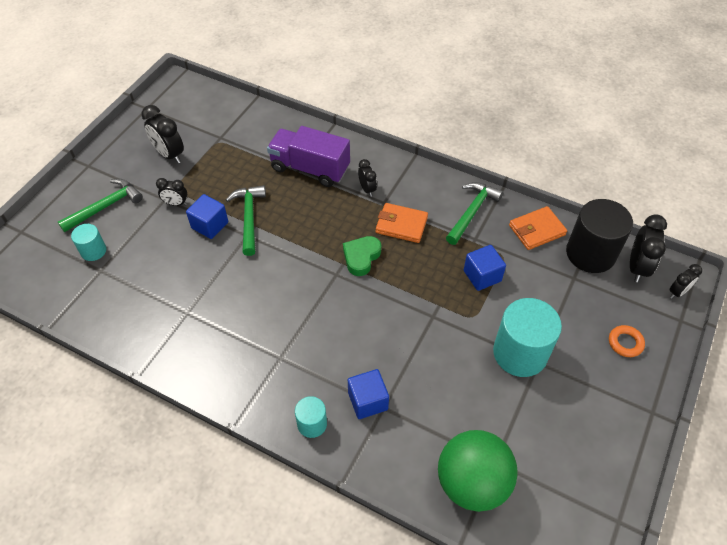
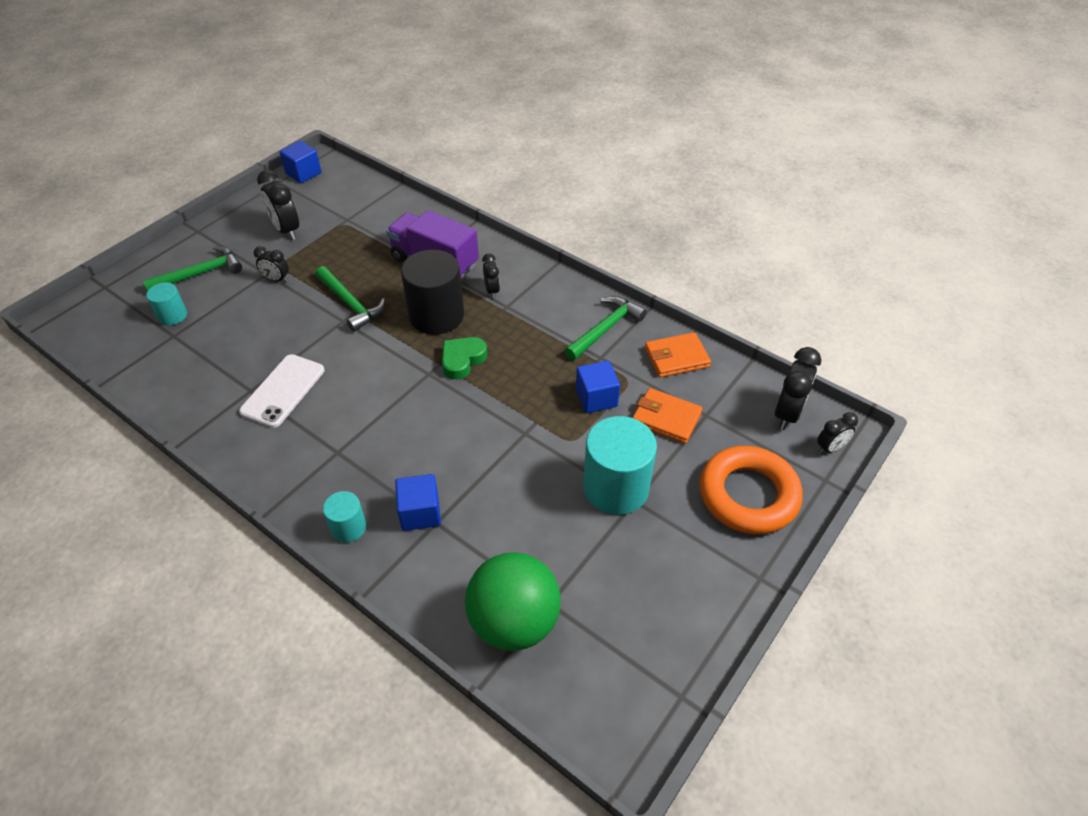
camera: 10 degrees right, 5 degrees down
(210, 225) = (305, 305): blue cube -> blue cube (303, 173)
(216, 308) = (283, 391): none -> white phone
(249, 218) = (350, 304): green hammer -> green hammer turned 135 degrees clockwise
(401, 225) = (519, 332): orange wallet -> orange wallet (666, 418)
(590, 253) = (734, 391): black cylinder -> black cylinder (436, 315)
(625, 343) = (748, 495): orange ring -> orange ring, size x2.32

